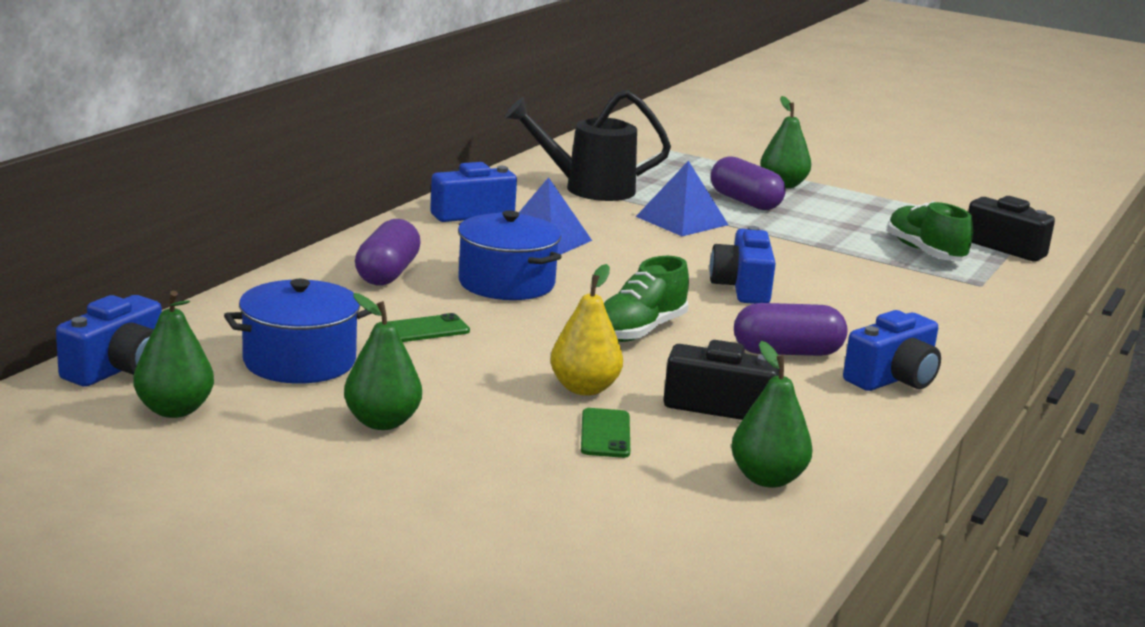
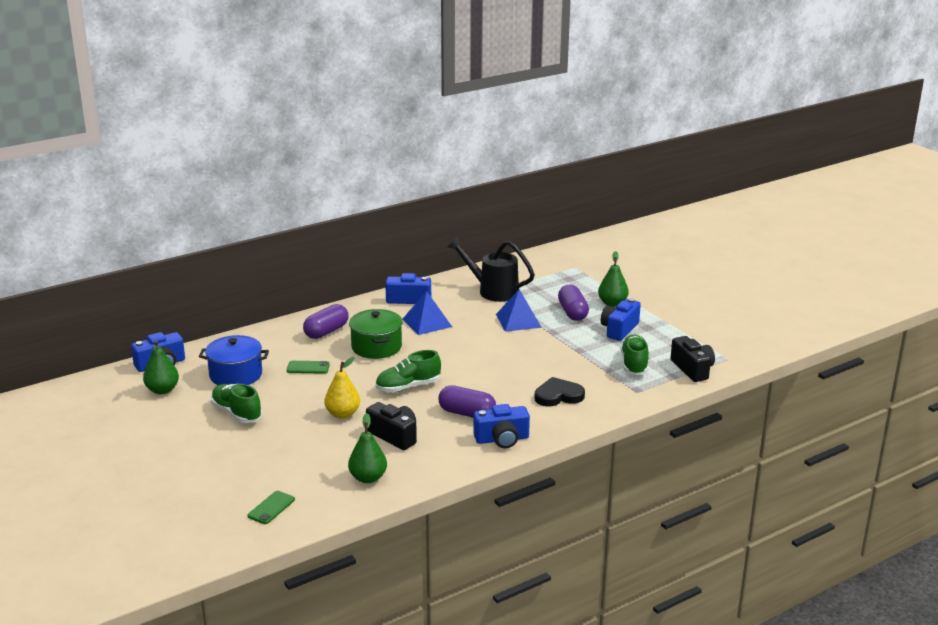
camera: 30 degrees right, 5 degrees up
(382, 422) = (237, 413): green pear -> green shoe
(506, 283) = (376, 347): blue pot -> green pot
(605, 434) = (324, 439): green phone -> green phone (271, 508)
(742, 287) = (495, 370): blue camera -> blue camera (619, 329)
(884, 306) = (558, 395): none -> black heart

